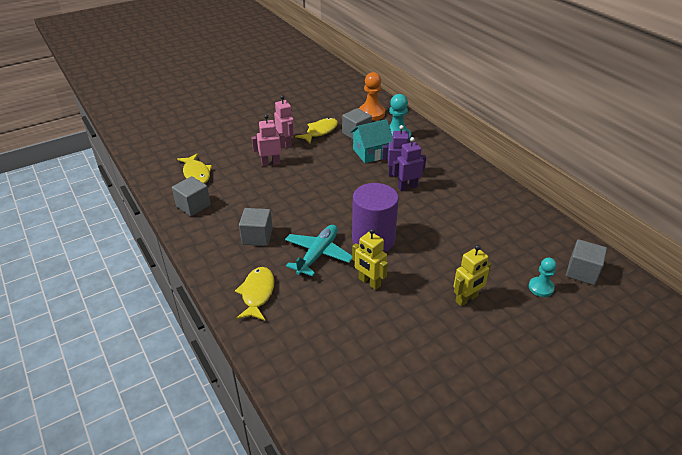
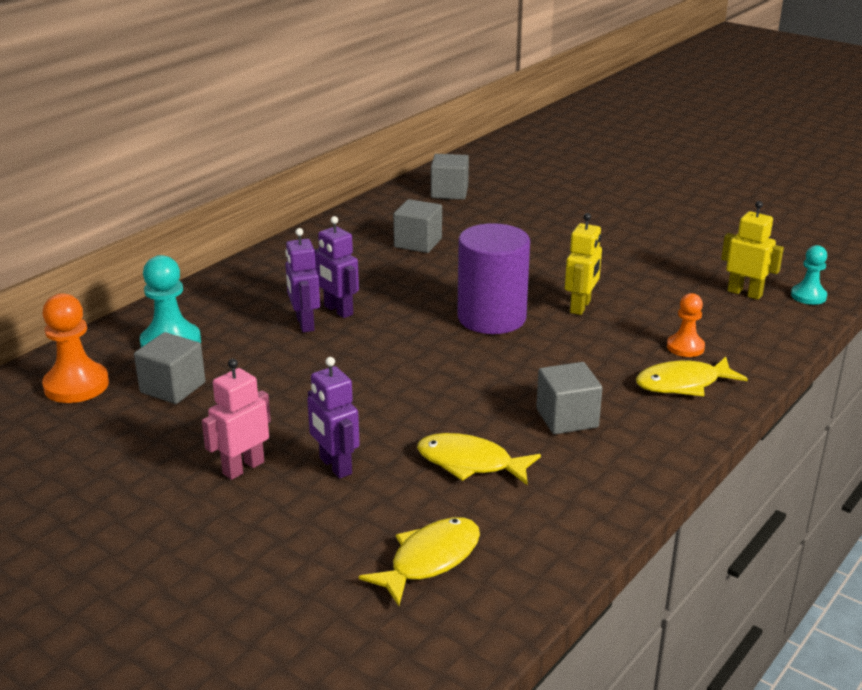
camera: 110 degrees left, 10 degrees down
(193, 206) = (540, 521): grey cube -> grey cube (418, 243)
(270, 163) = (335, 466): pink robot -> purple robot
(294, 312) = (685, 347): none -> orange pawn
(318, 254) = (560, 354): turquoise plane -> none
(320, 131) = (177, 434): yellow fish -> yellow fish (470, 463)
(371, 153) = (243, 359): turquoise house -> none
(466, 299) = (552, 246): yellow robot -> yellow robot (745, 293)
(541, 288) = (495, 210): turquoise pawn -> turquoise pawn (808, 296)

